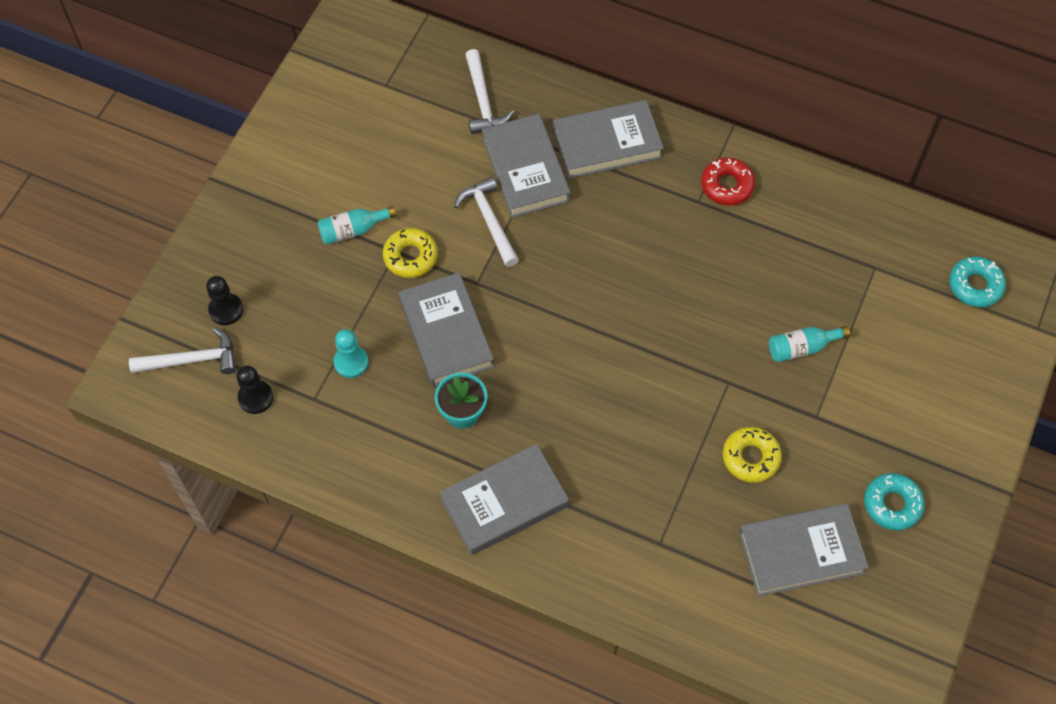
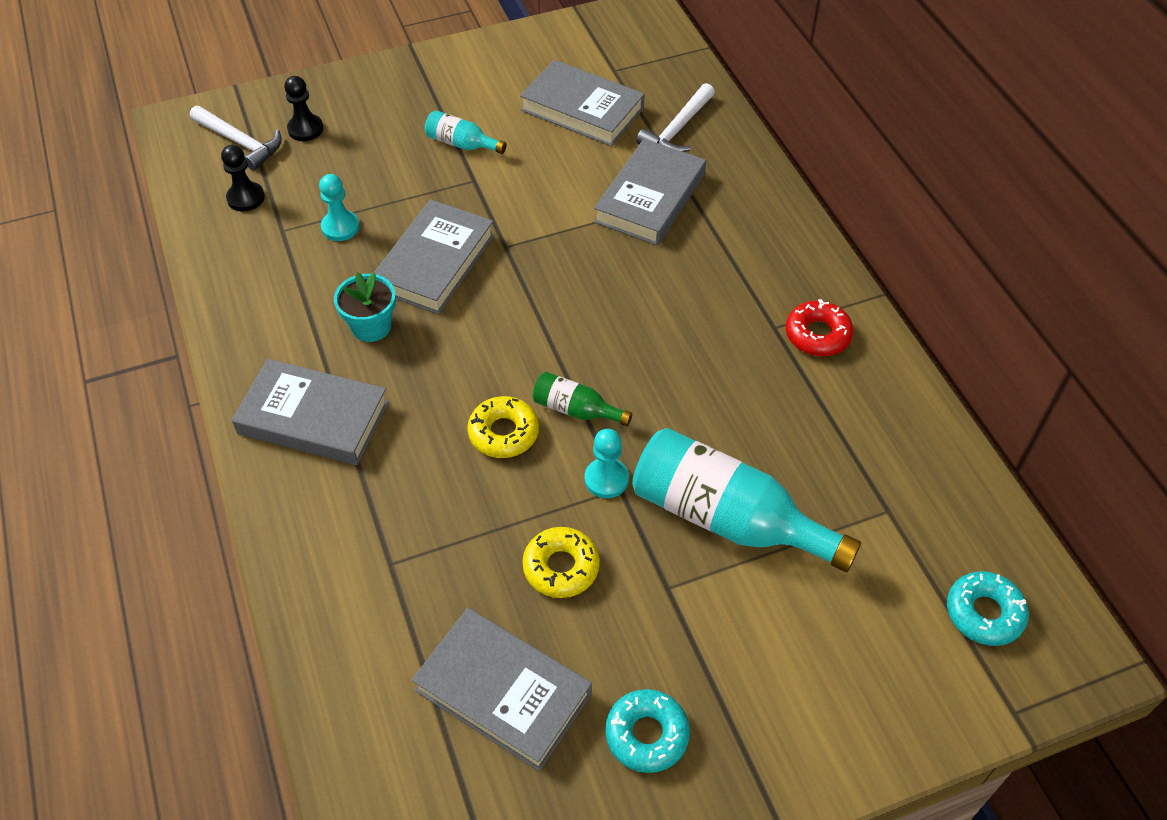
camera: 45 degrees right, 10 degrees down
(410, 257) = (479, 191): yellow donut -> yellow donut (503, 433)
(489, 221) = (573, 212): white hammer -> none
(607, 144) = (745, 228): grey book -> grey book (582, 109)
(649, 356) = (576, 410): none -> green bottle
(715, 383) = (606, 479): none -> turquoise pawn
(802, 348) = (727, 518): turquoise bottle -> turquoise bottle, size x2.11

